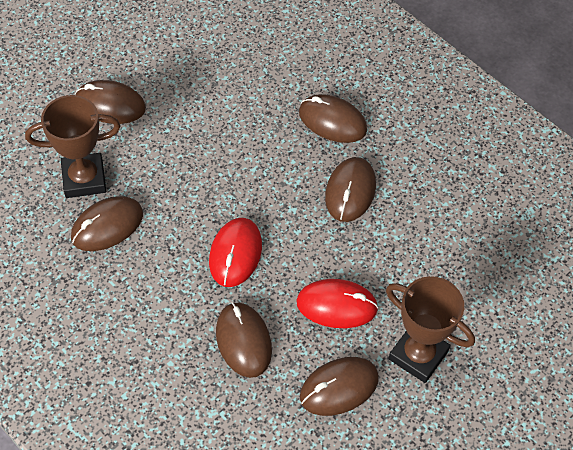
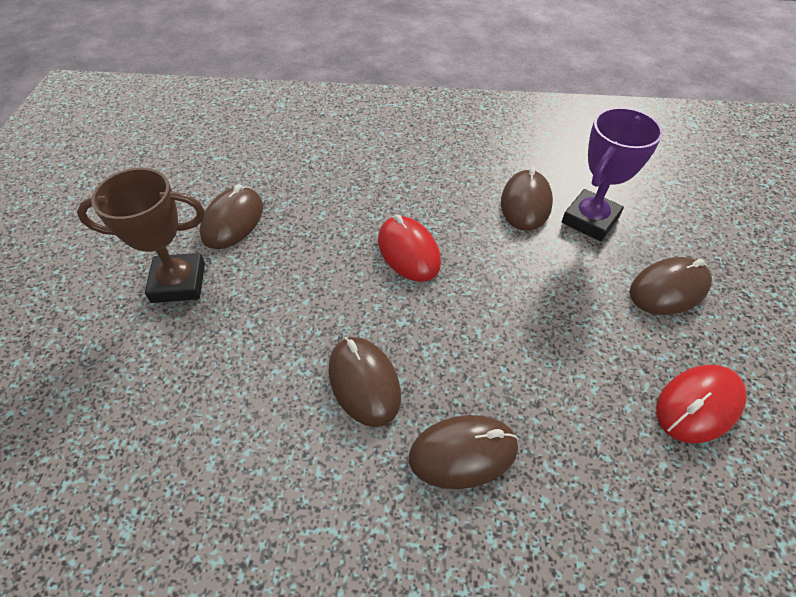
camera: 140 degrees right, 5 degrees down
(84, 179) = (590, 220): brown trophy -> purple trophy
(243, 341) = (336, 203): brown mouse -> none
(337, 305) = (283, 272): red mouse -> red mouse (698, 405)

